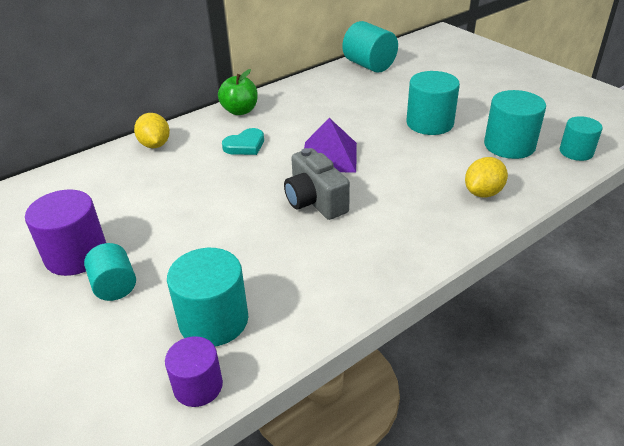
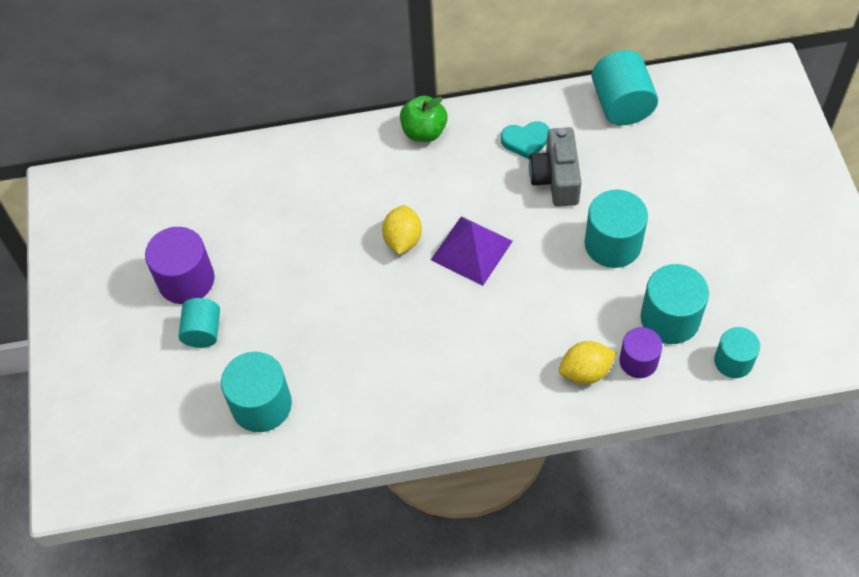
camera: 30 degrees right, 20 degrees up
(155, 145) = (312, 154): yellow lemon -> yellow lemon (403, 240)
(198, 386) = (222, 460): purple cylinder -> purple cylinder (638, 361)
(245, 145) = (398, 194): turquoise heart -> turquoise heart (526, 141)
(315, 201) = (419, 308): grey camera -> grey camera (556, 179)

